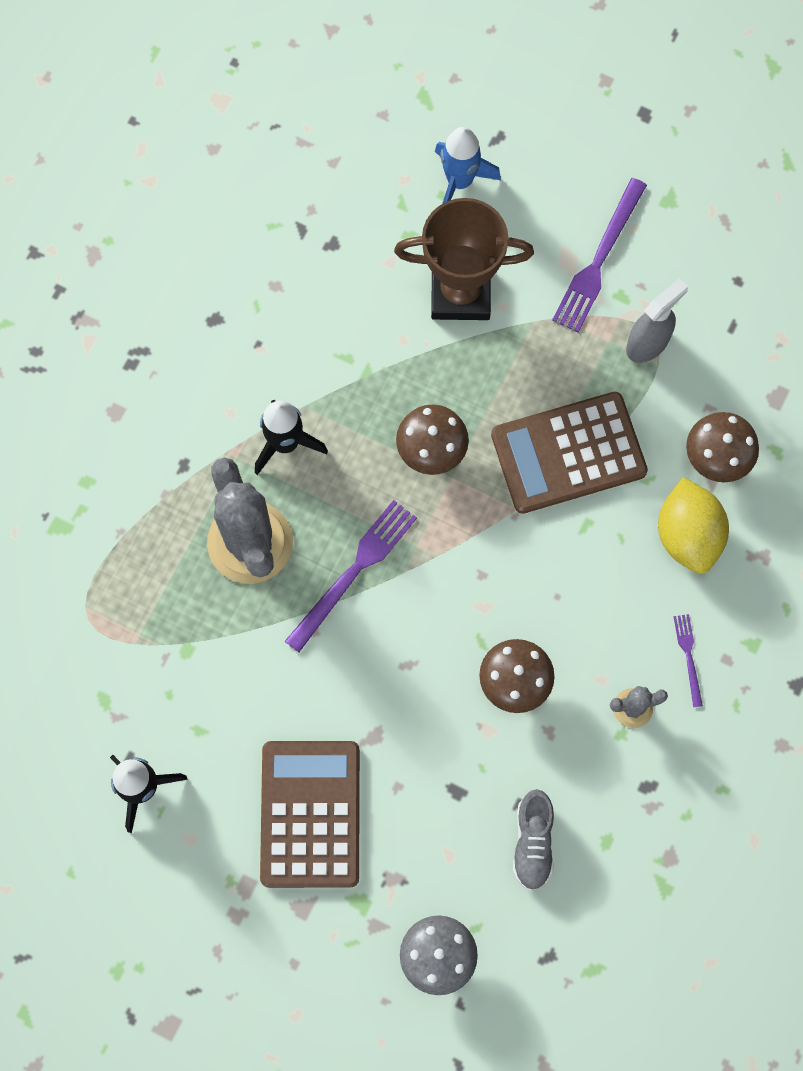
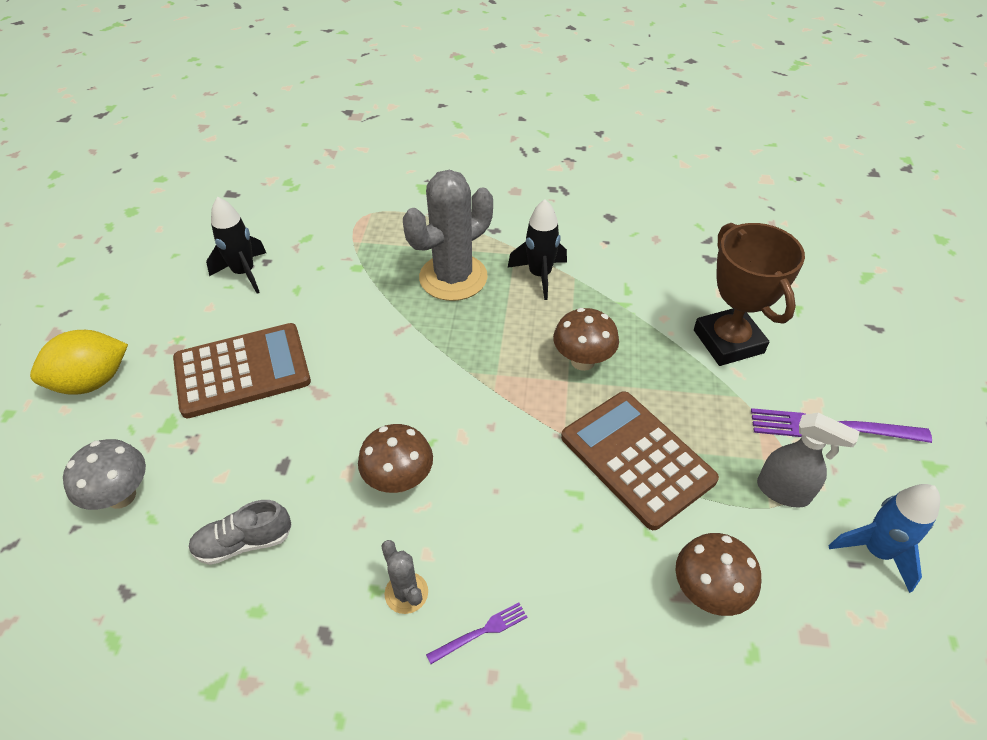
camera: 70 degrees right, 25 degrees down
(354, 571) = (456, 341): purple fork -> none
(459, 181) = (819, 315): blue rocket -> blue rocket (876, 551)
(688, 535) = (612, 590): yellow lemon -> yellow lemon (92, 381)

